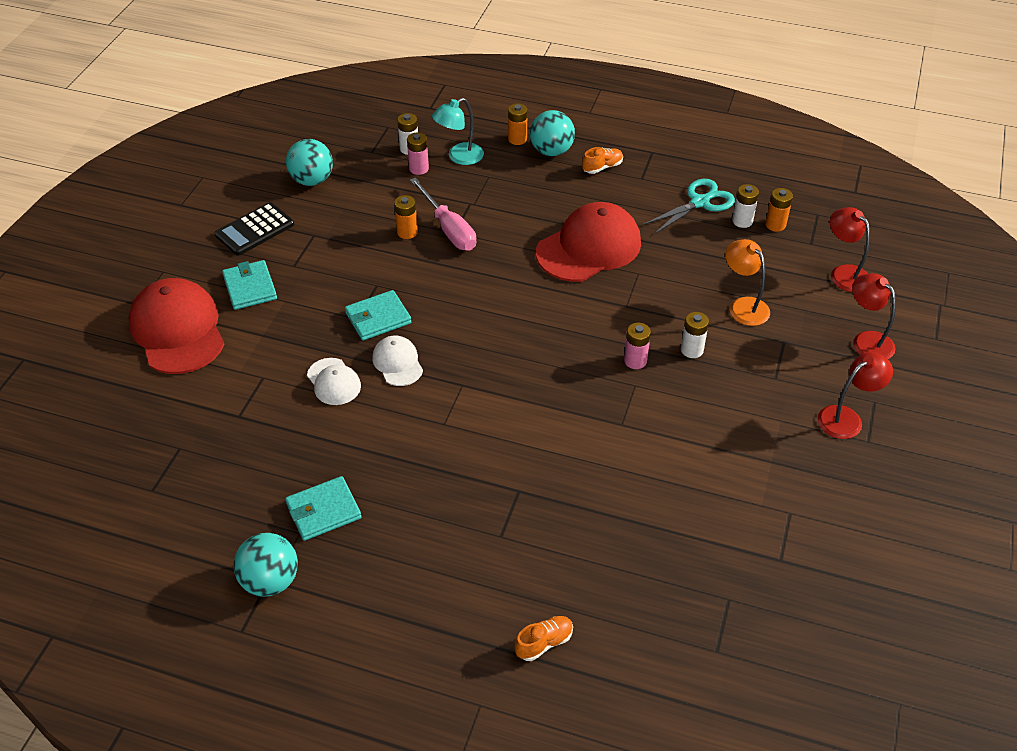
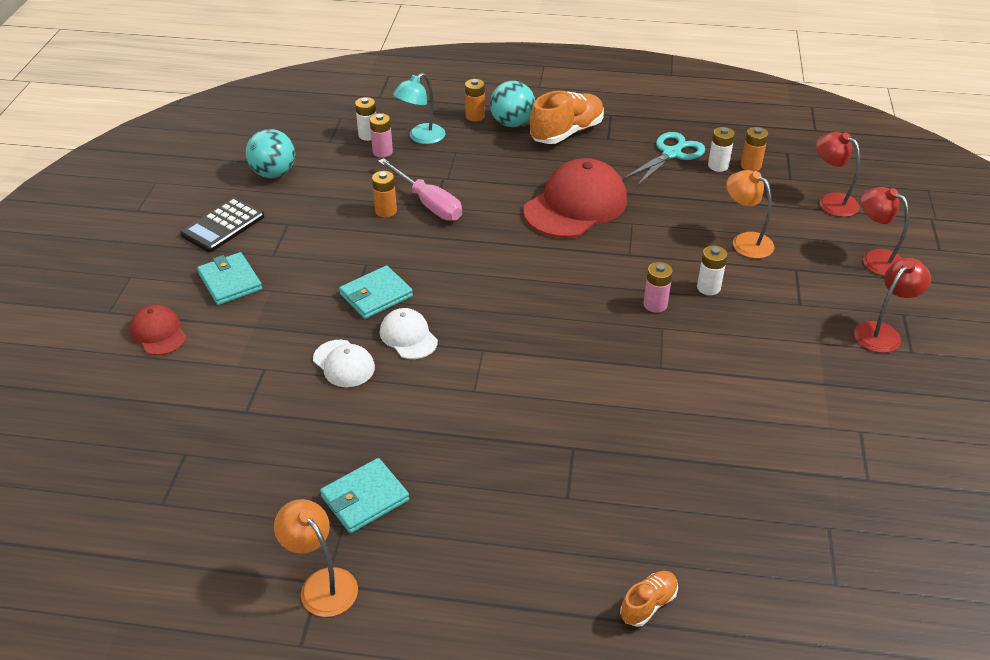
camera: 10 degrees left, 5 degrees down
(178, 330) = (158, 333): red cap -> red cap, size x0.51
(270, 581) = (322, 583): turquoise ball -> orange lamp
(602, 167) = (566, 132): orange shoe -> orange shoe, size x1.95

